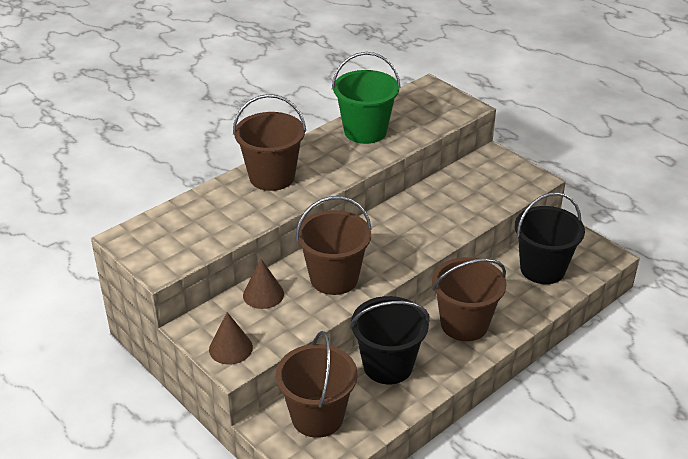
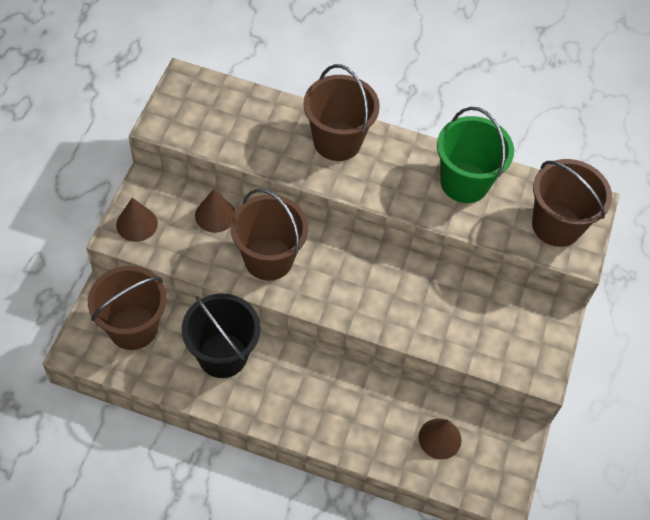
camera: 55 degrees right, 20 degrees up
(464, 324) = (313, 397): brown bucket -> brown bucket (556, 225)
(542, 269) = (440, 438): black bucket -> brown cone

